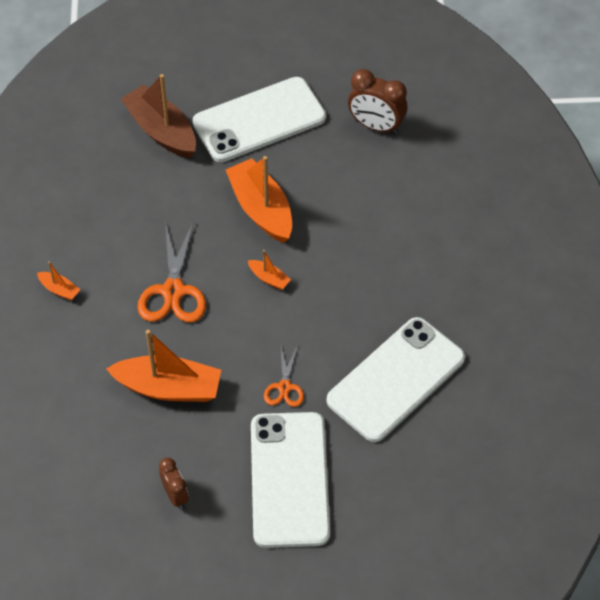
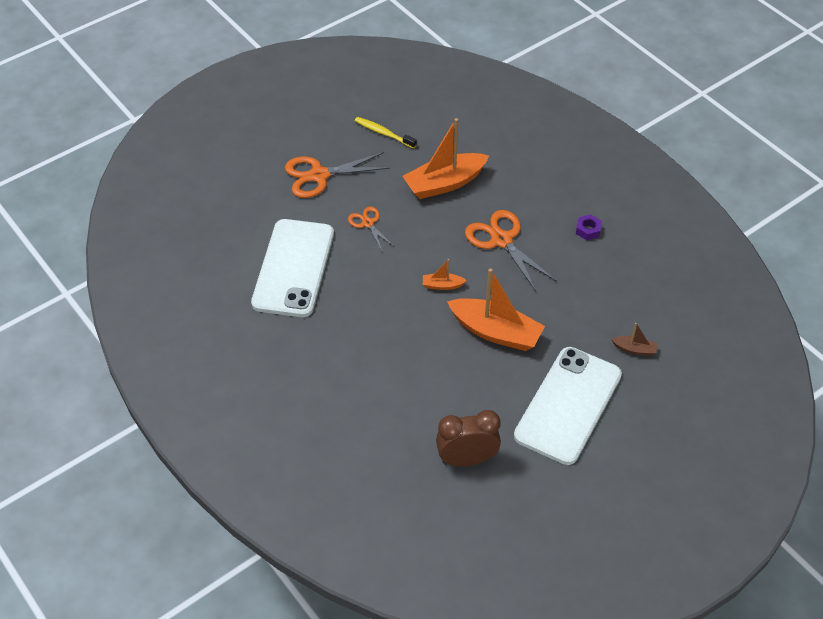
camera: 145 degrees right, 5 degrees down
(59, 289) = (579, 200): orange boat -> none
(85, 254) = (588, 230): none -> purple nut
(161, 131) = (634, 349): brown boat -> brown boat, size x0.45
(175, 495) = (383, 133): brown clock -> yellow toothbrush
(289, 479) = (319, 175): white phone -> orange scissors

